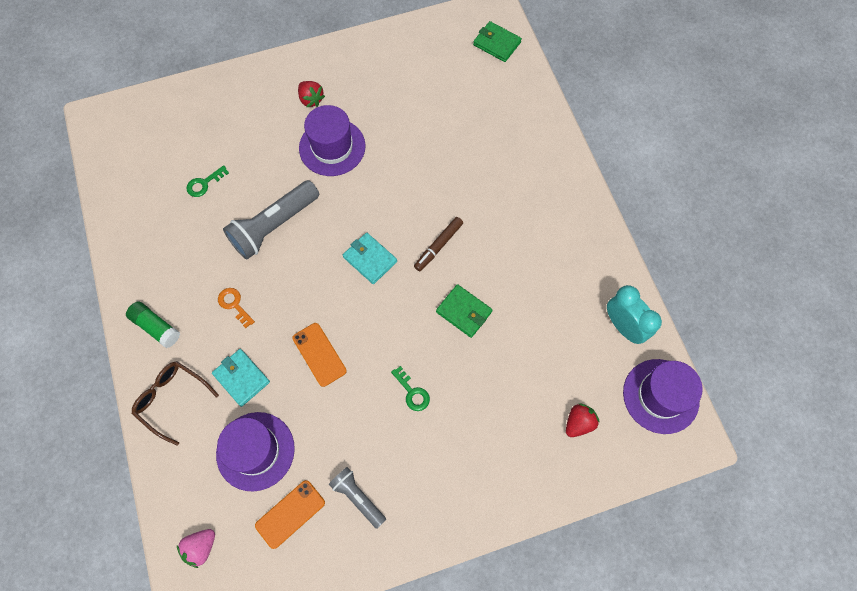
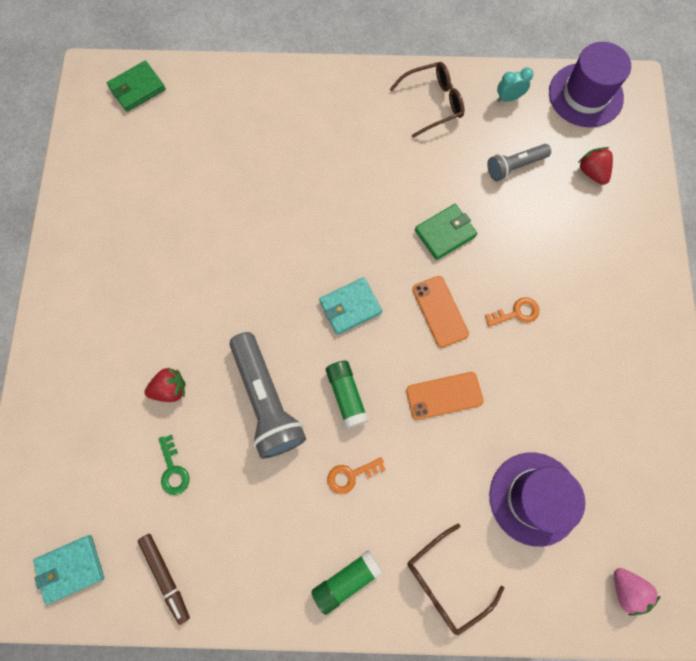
camera: 70 degrees left, 5 degrees up
(241, 378) = (444, 491): turquoise wallet -> turquoise wallet (71, 568)
(290, 514) = (613, 479): orange phone -> orange phone (440, 311)
(296, 281) = (346, 395): none -> green glue stick
(311, 99) = (113, 307): red strawberry -> red strawberry (170, 389)
(332, 147) = (190, 303): purple hat -> none
(358, 497) = (612, 403): grey flashlight -> grey flashlight (515, 166)
(412, 392) = (516, 313): green key -> orange key
(438, 246) = (361, 232): brown marker -> brown marker (165, 577)
(587, 264) = (433, 103): none -> brown glasses
(623, 326) = (508, 98): turquoise clock -> turquoise clock, size x0.58

